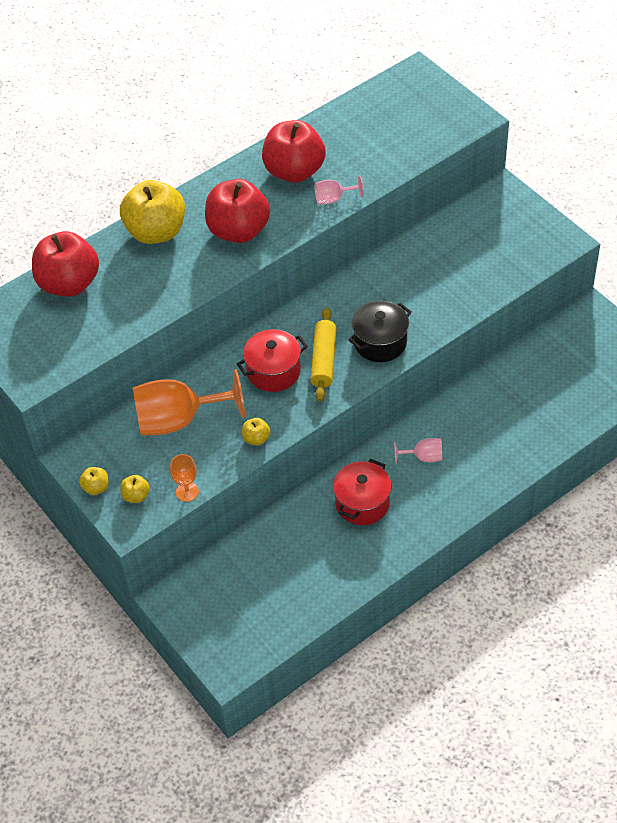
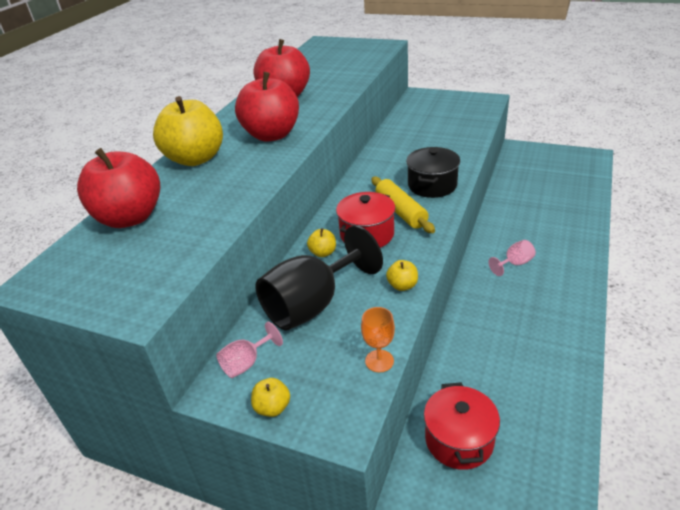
camera: 30 degrees left, 15 degrees down
(136, 496) = (327, 393): yellow apple -> yellow apple (323, 253)
(178, 420) = (312, 305): orange goblet -> black goblet
(333, 199) = (331, 98): pink goblet -> pink goblet (246, 363)
(362, 503) = (506, 316): red pot -> red pot (459, 440)

